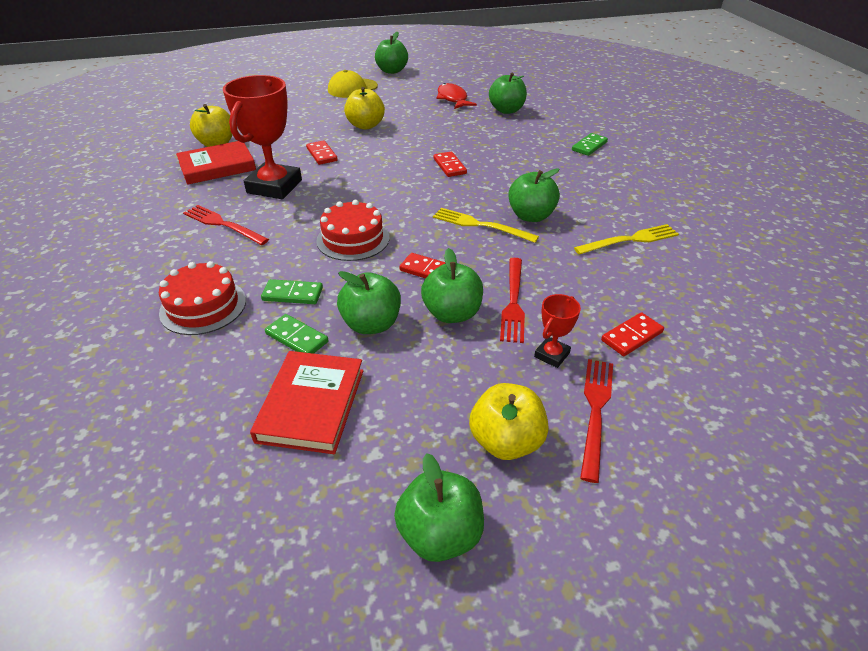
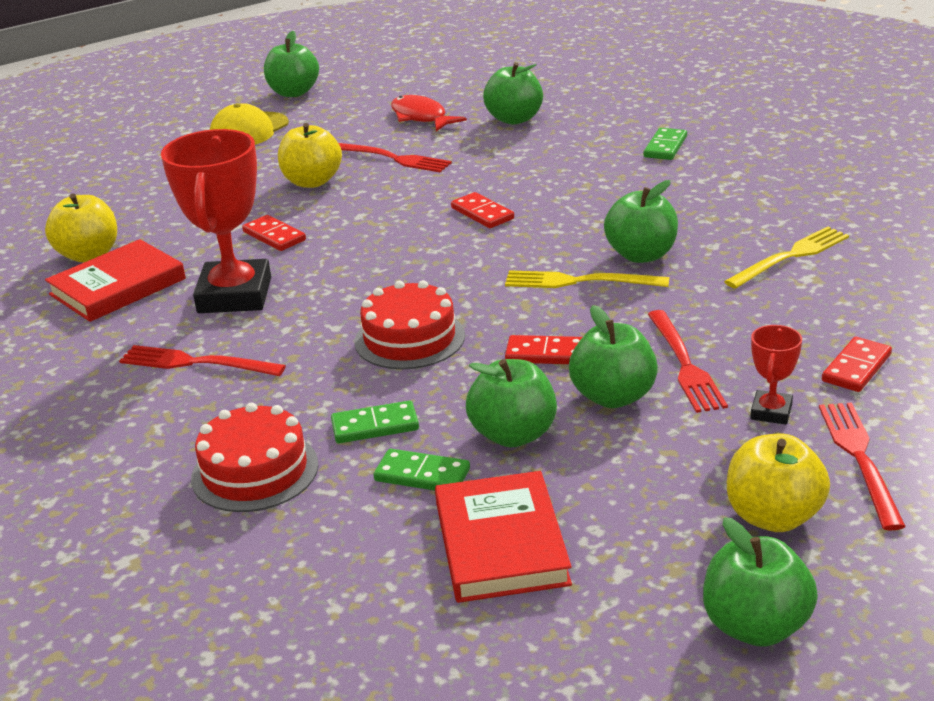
camera: 15 degrees left, 10 degrees down
(420, 121) = (393, 158): none -> red fork

